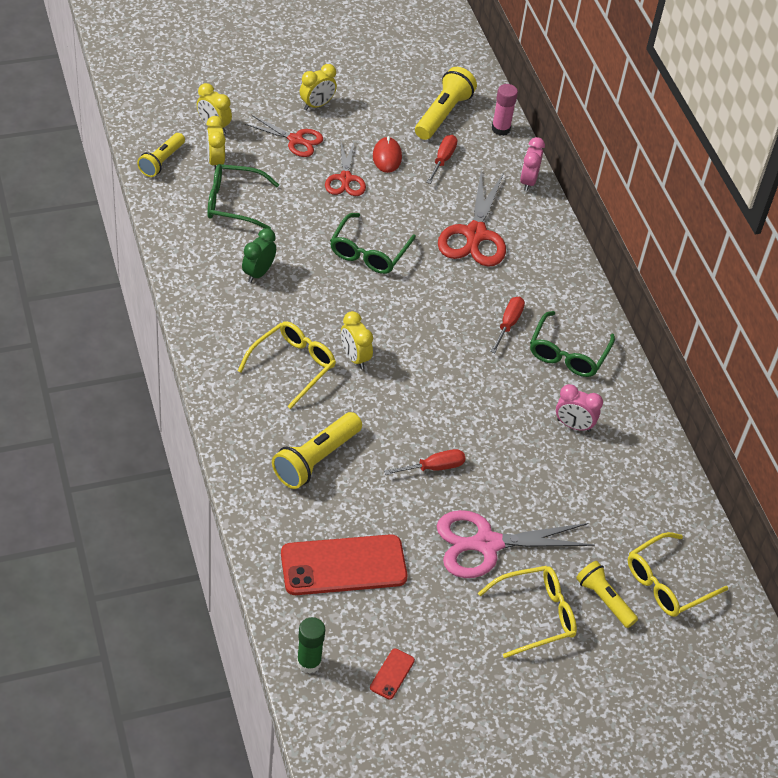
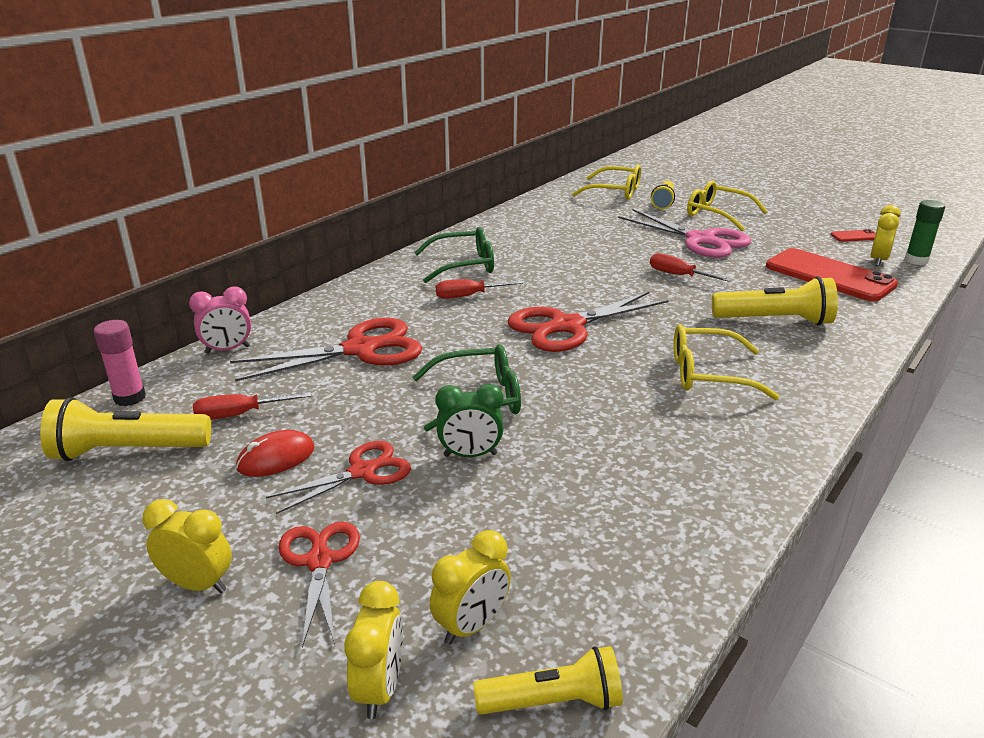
camera: 120 degrees left, 20 degrees down
(234, 203) = (538, 547): green glasses -> none
(258, 273) = (628, 457): green clock -> green clock (470, 455)
(355, 357) = (636, 348): yellow clock -> yellow clock (878, 260)
(415, 344) = (567, 326): none -> red scissors
(573, 425) = (538, 244): pink clock -> none

